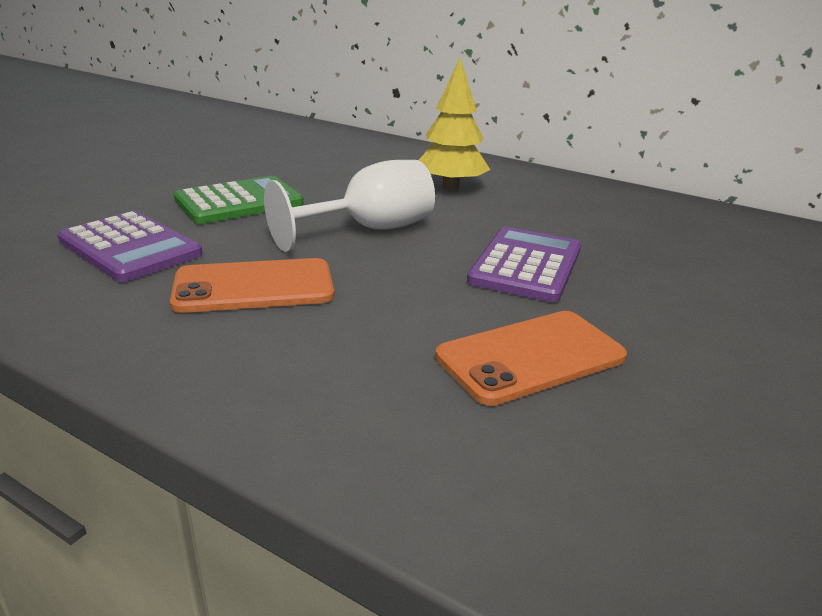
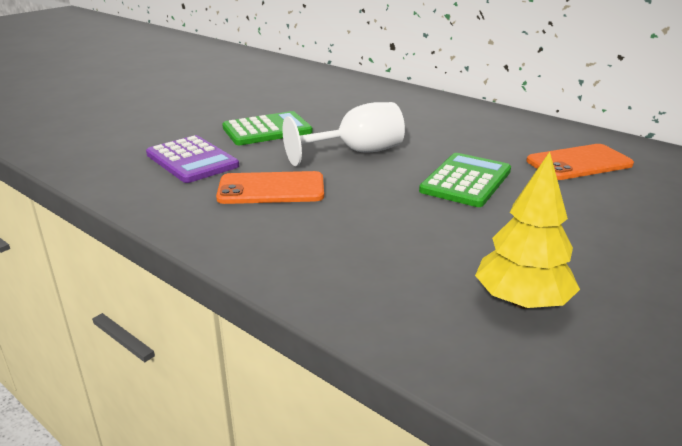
camera: 10 degrees right, 0 degrees up
(450, 187) = (424, 121): yellow tree -> yellow tree (521, 301)
(526, 265) = (466, 181): purple calculator -> green calculator
(531, 357) = (450, 242): orange phone -> orange phone (579, 163)

